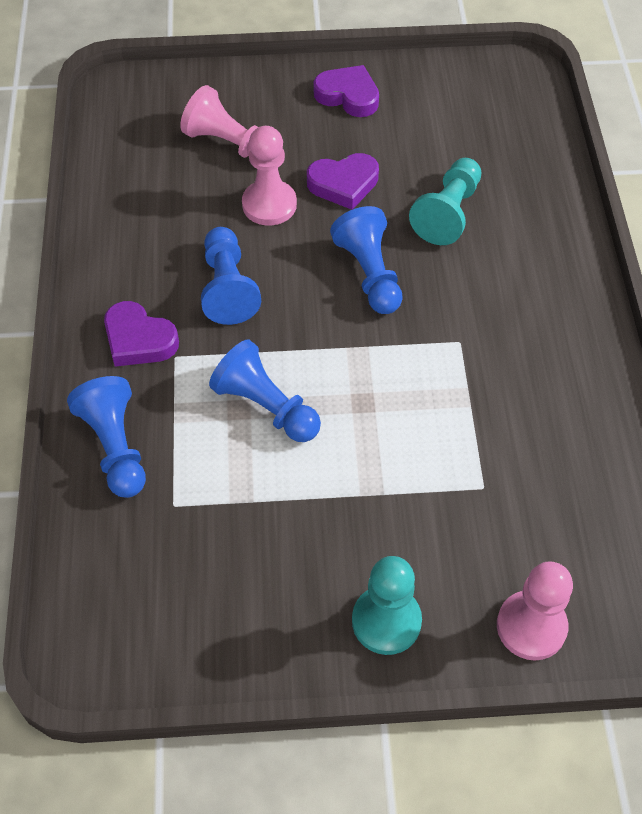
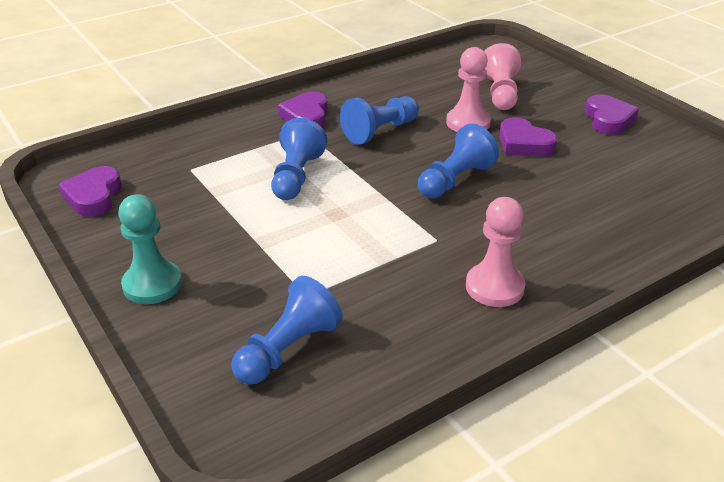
camera: 60 degrees right, 20 degrees down
(115, 447) = (218, 136): blue pawn -> blue pawn (288, 349)
(163, 631) = (93, 196): none -> purple heart
(448, 213) = (556, 195): turquoise pawn -> none
(531, 626) = (190, 362): pink pawn -> pink pawn (494, 287)

